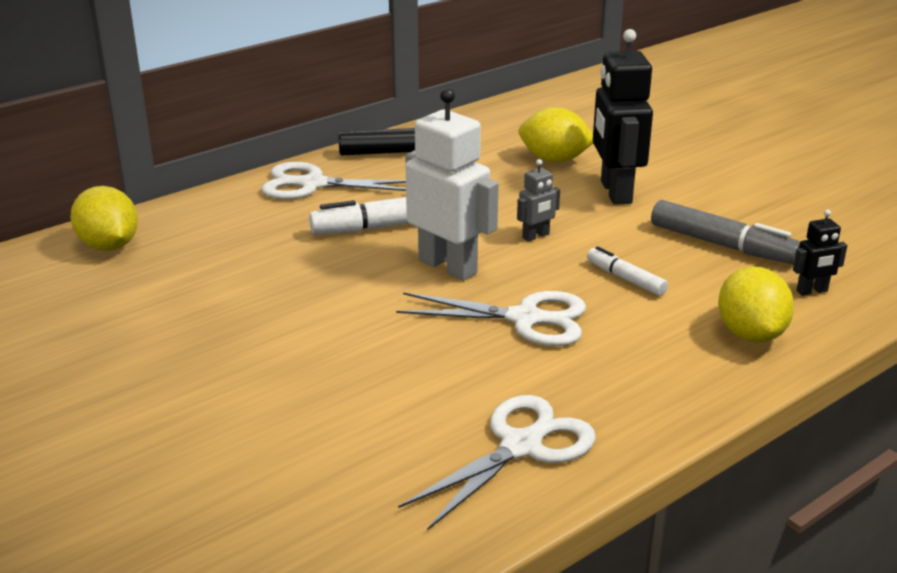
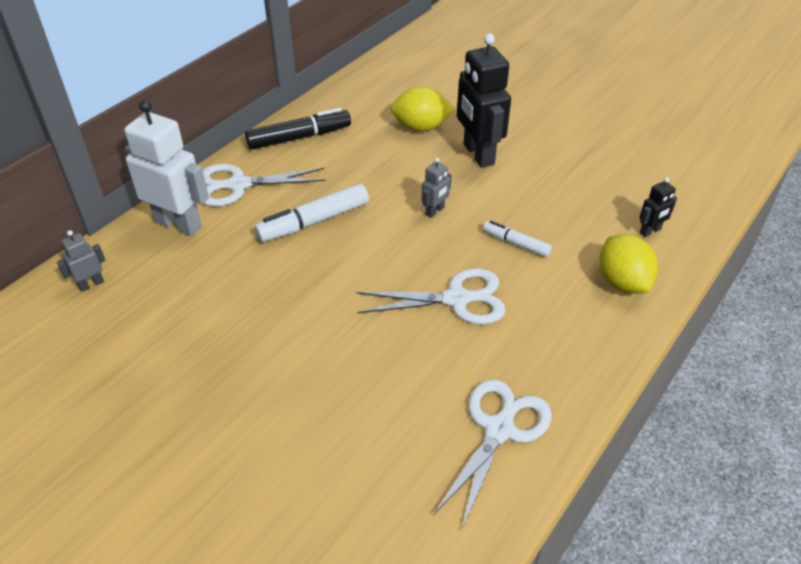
camera: 15 degrees left, 15 degrees up
(109, 246) = (91, 284): yellow lemon -> grey robot
(448, 266) = (379, 255): white robot -> white robot (178, 224)
(722, 245) = (573, 196): grey marker -> none

